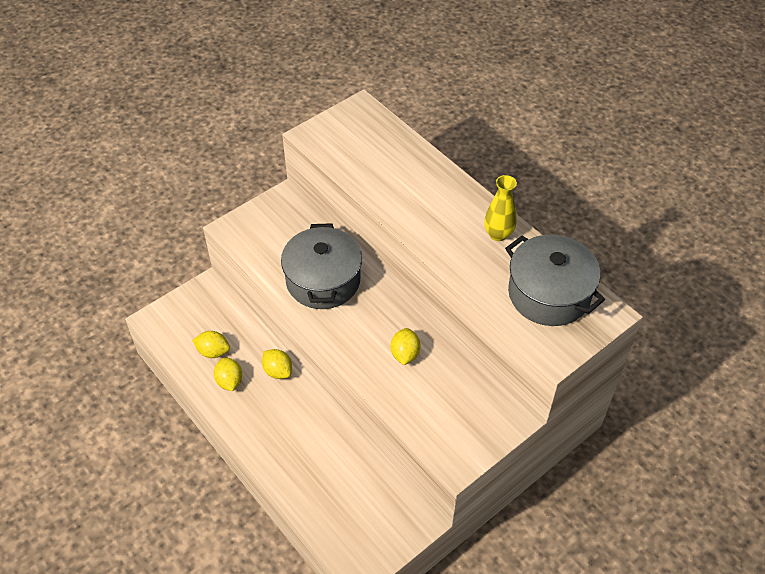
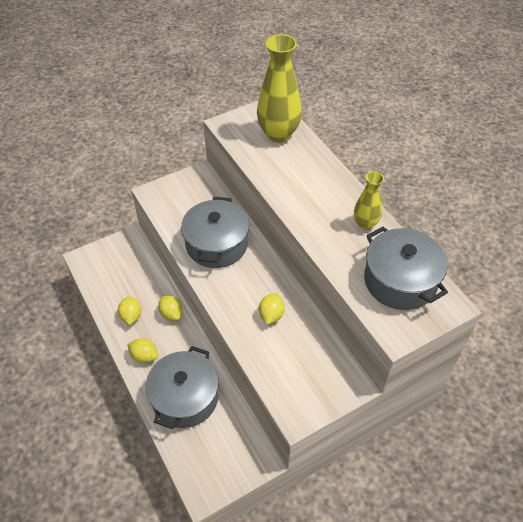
camera: 10 degrees right, 0 degrees up
(213, 352) = (124, 290): yellow lemon -> yellow lemon (144, 356)
(316, 466) = (185, 397): none -> grey pot
(376, 140) = (278, 134): none -> yellow vase

